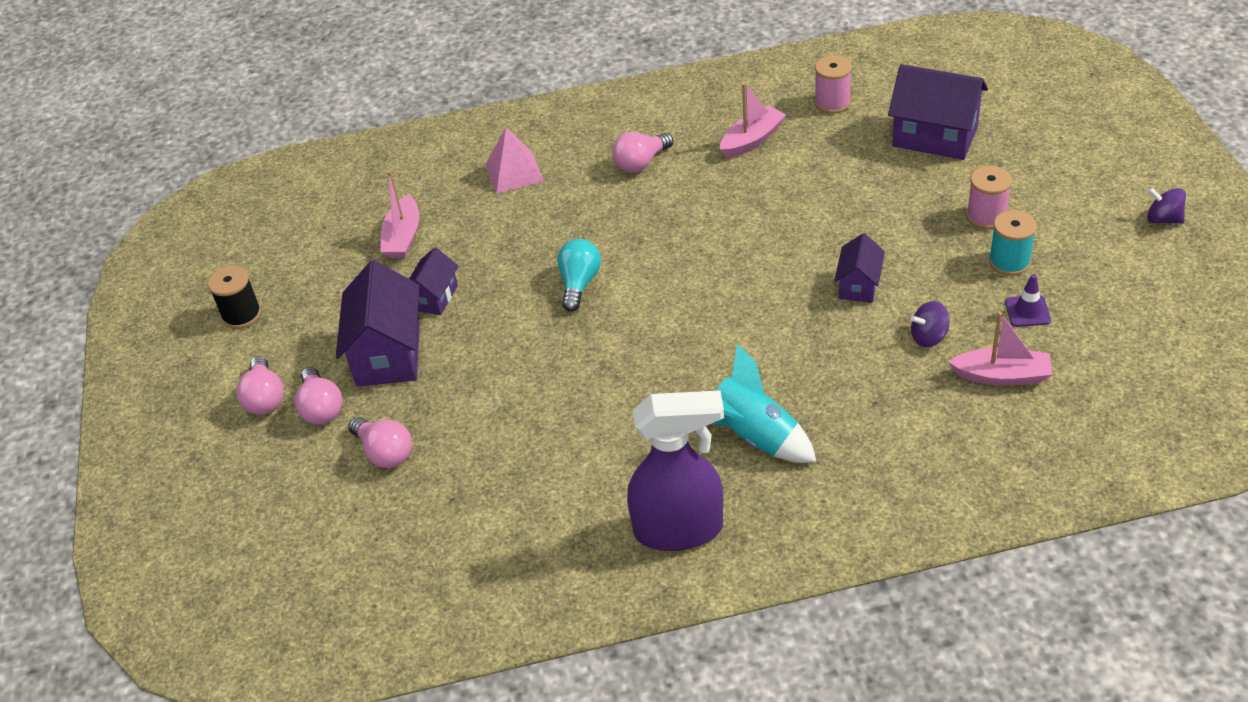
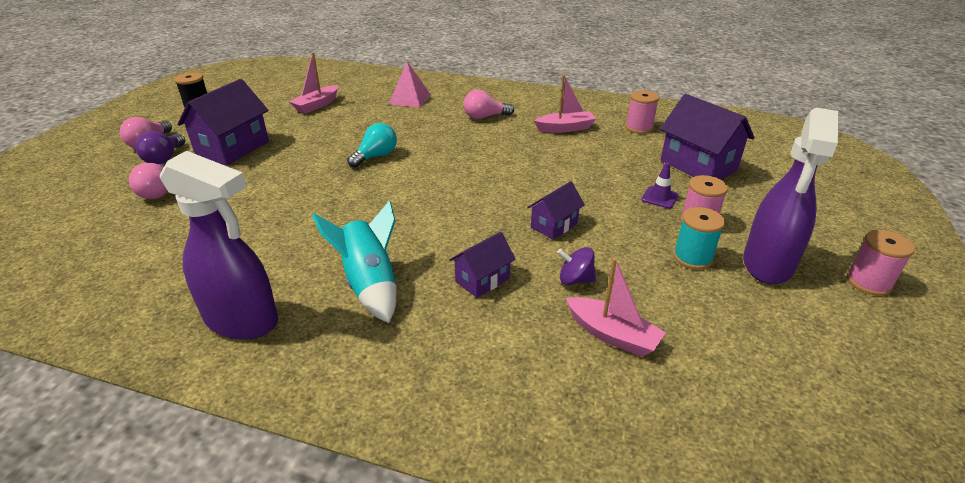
camera: 25 degrees right, 10 degrees down
(321, 408) = (164, 158): pink light bulb -> purple light bulb
(434, 297) = (293, 134): purple house -> purple house (482, 280)
(1027, 311) = (679, 297): purple traffic cone -> purple traffic cone (659, 197)
(1075, 239) = (767, 265): none -> purple spray bottle
(1163, 219) = (868, 282): purple spinning top -> pink spool

